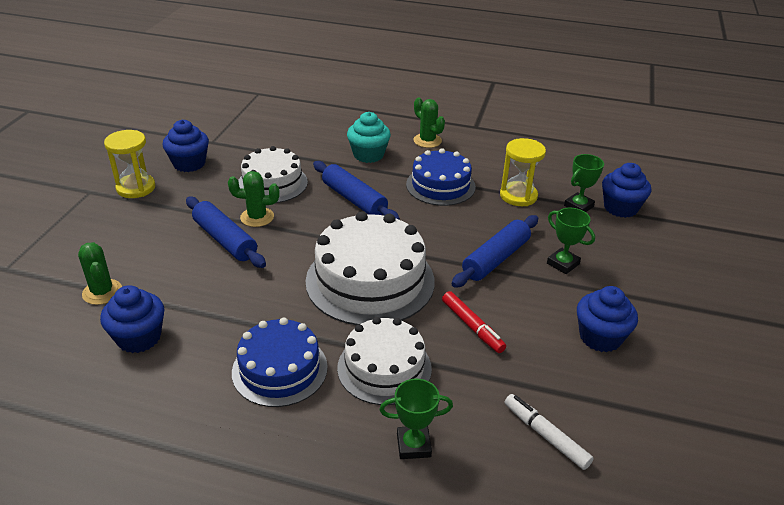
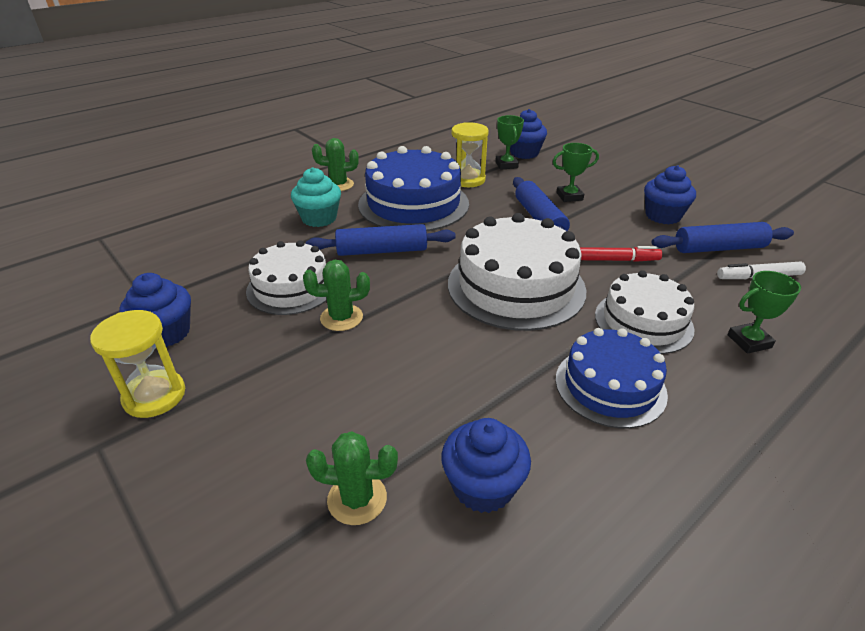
camera: 55 degrees left, 0 degrees up
(225, 240) = (358, 354): blue rolling pin -> blue rolling pin (719, 248)
(257, 217) = (341, 318): green cactus -> green cactus turned 45 degrees clockwise
(413, 445) = (749, 341): green trophy -> green trophy turned 45 degrees clockwise
(440, 185) = (413, 204): blue cake -> blue cake, size x1.56

